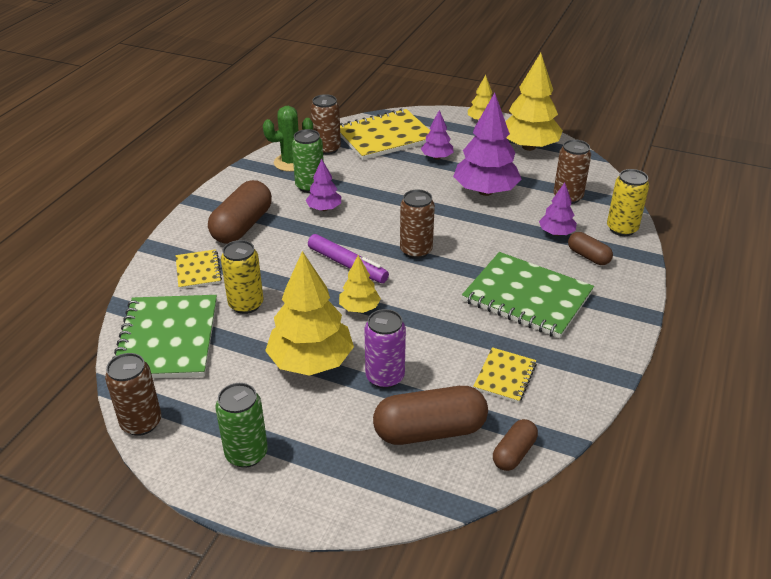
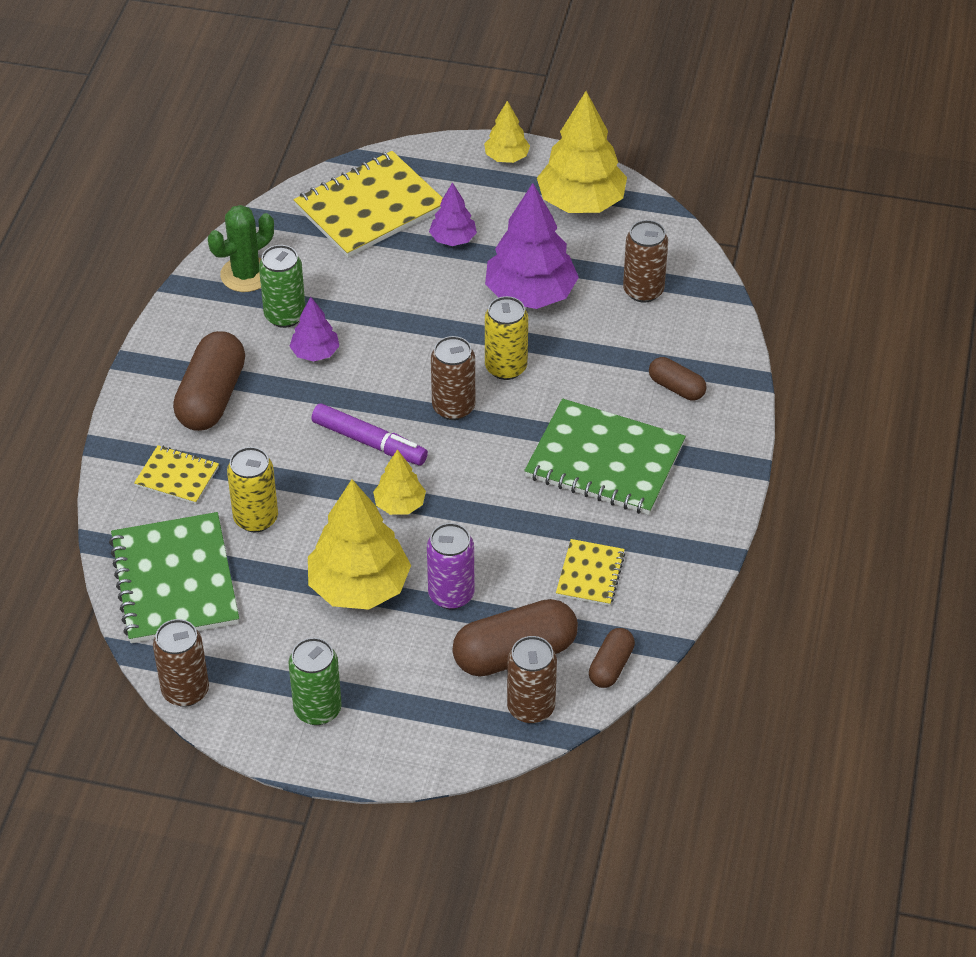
camera: 10 degrees left, 10 degrees up
(198, 271) = (177, 476): yellow notebook -> yellow notebook turned 45 degrees counterclockwise
(327, 149) = (290, 242): brown can -> brown can (531, 707)
(556, 233) = (632, 354): purple tree -> none
(622, 229) = (717, 336): yellow can -> yellow can (506, 367)

